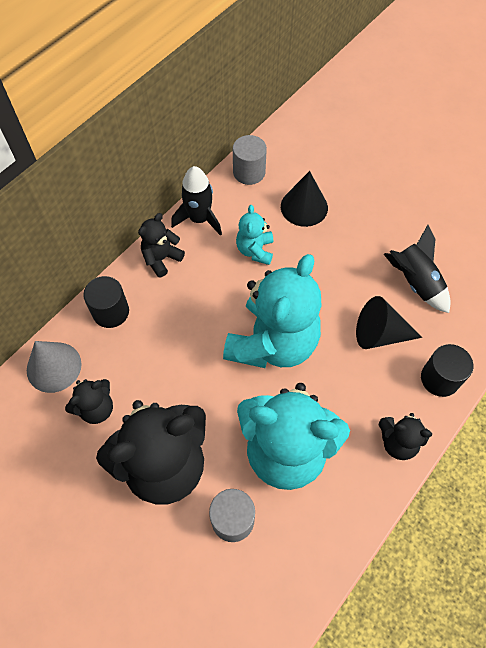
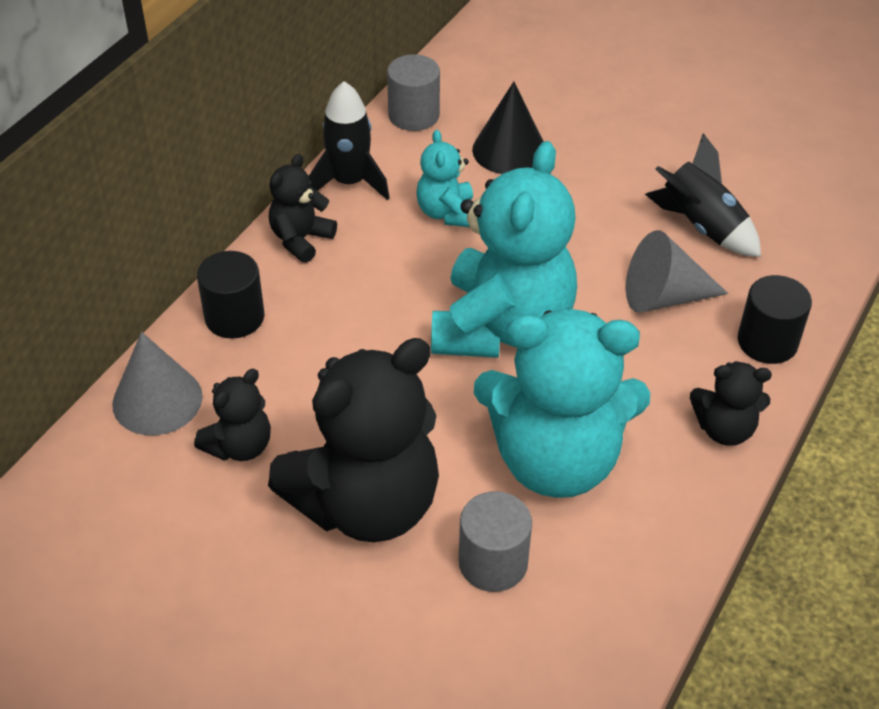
camera: 10 degrees left, 15 degrees down
(380, 334) = (664, 297): black cone -> grey cone

